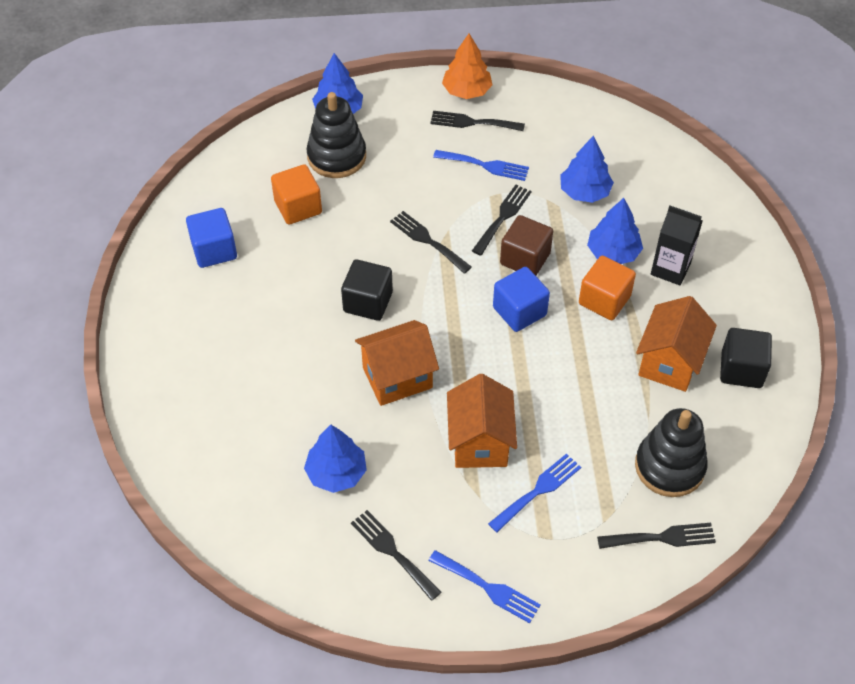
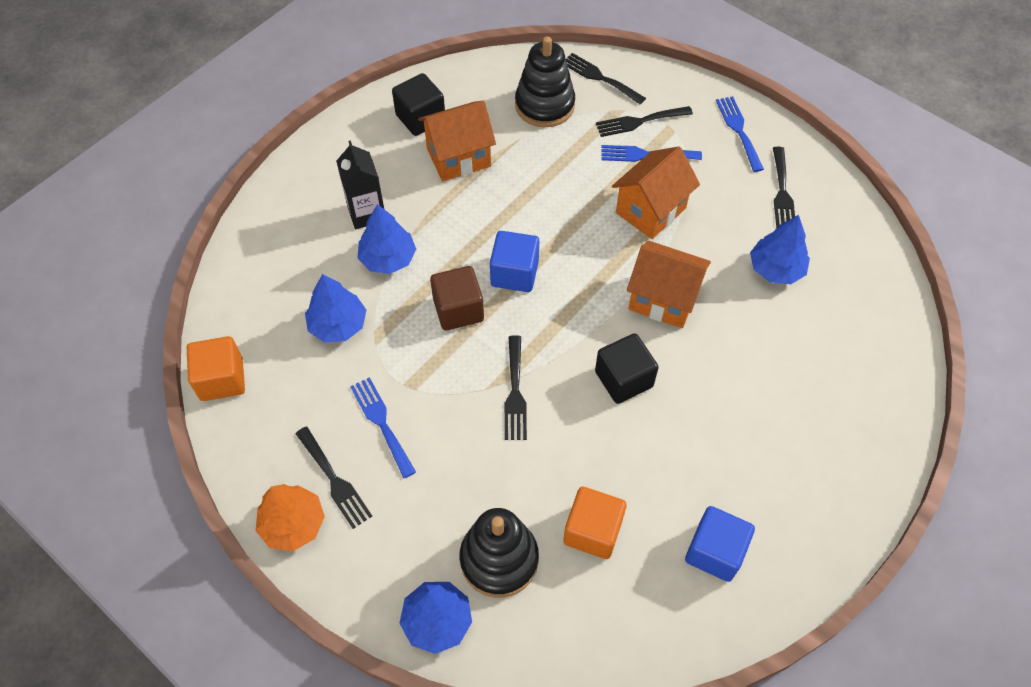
camera: 135 degrees left, 5 degrees up
(503, 217) = (429, 360): black fork -> black fork (639, 122)
(604, 300) = (443, 231): orange cube -> orange cube (222, 379)

